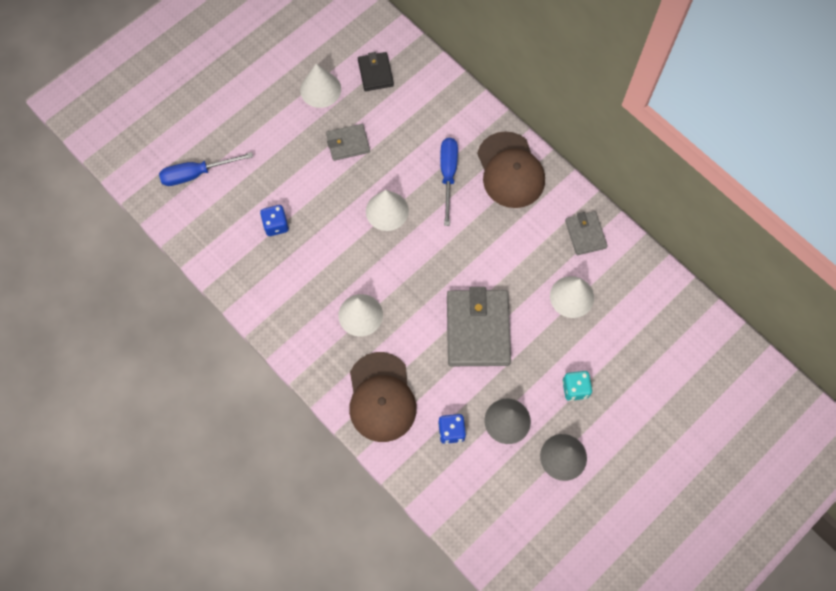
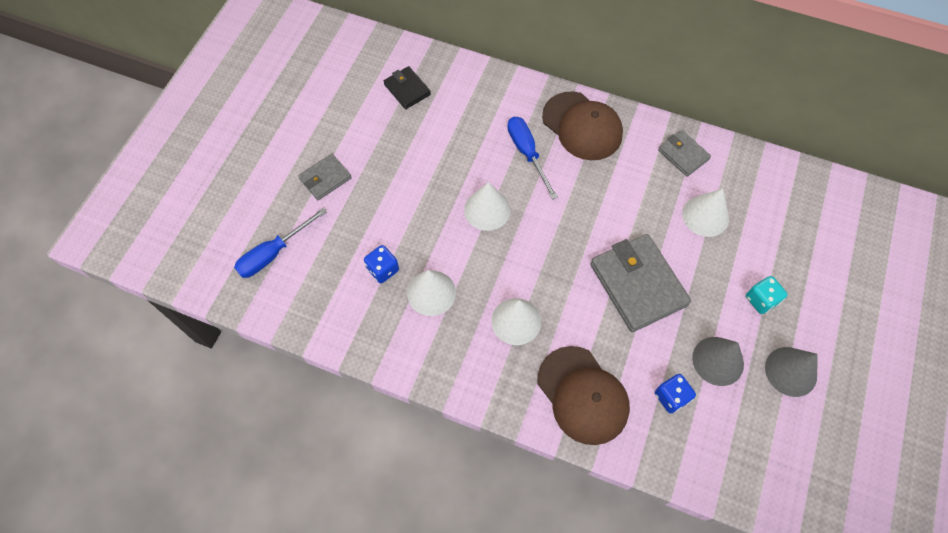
camera: 25 degrees left, 5 degrees down
(320, 89) = (361, 124): white cone -> white cone (431, 293)
(348, 143) = (415, 163): grey wallet -> grey wallet (325, 178)

